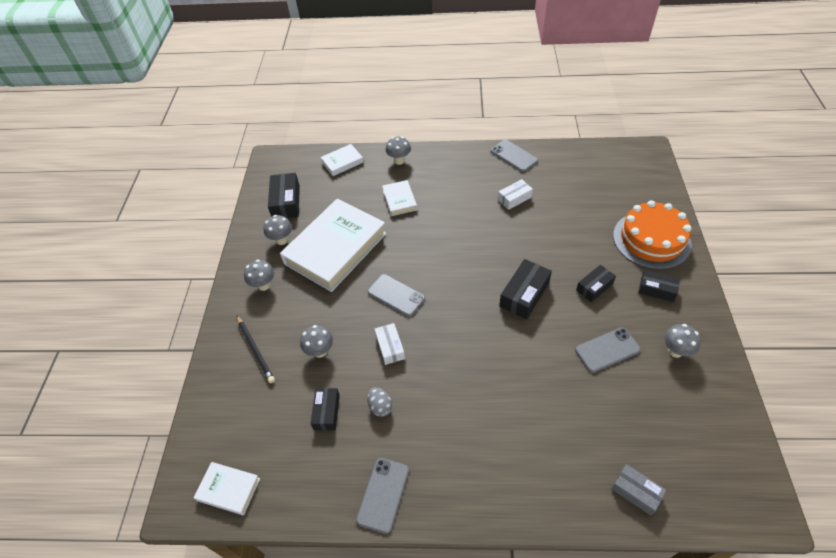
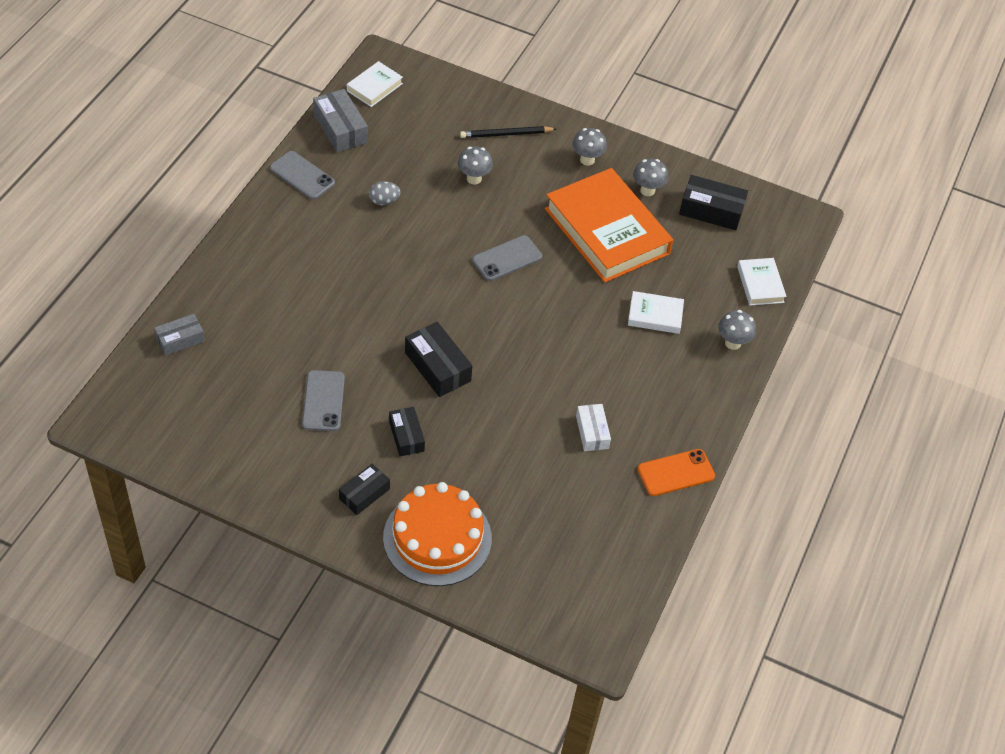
camera: 105 degrees right, 0 degrees up
(302, 492) = (340, 129): none -> grey box
(326, 412) = (404, 164): black box -> none
(335, 248) = (607, 231): white book -> orange book
(390, 347) = (444, 230): white box -> none
(513, 156) = (676, 473): grey phone -> orange phone
(675, 351) = (282, 459): grey mushroom -> none

